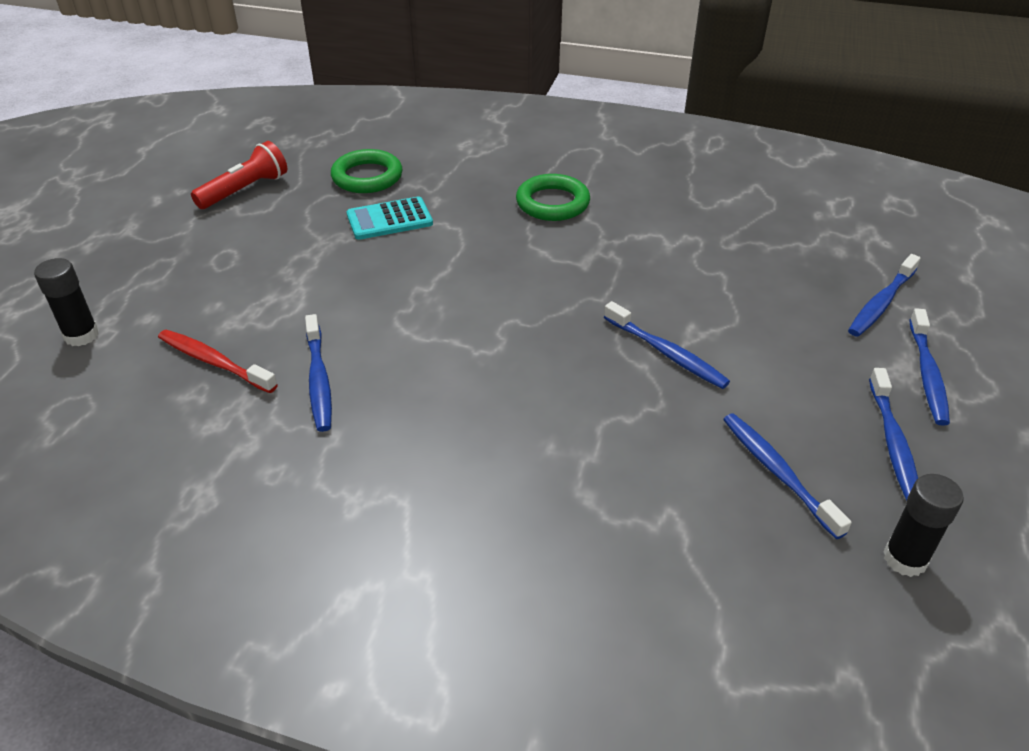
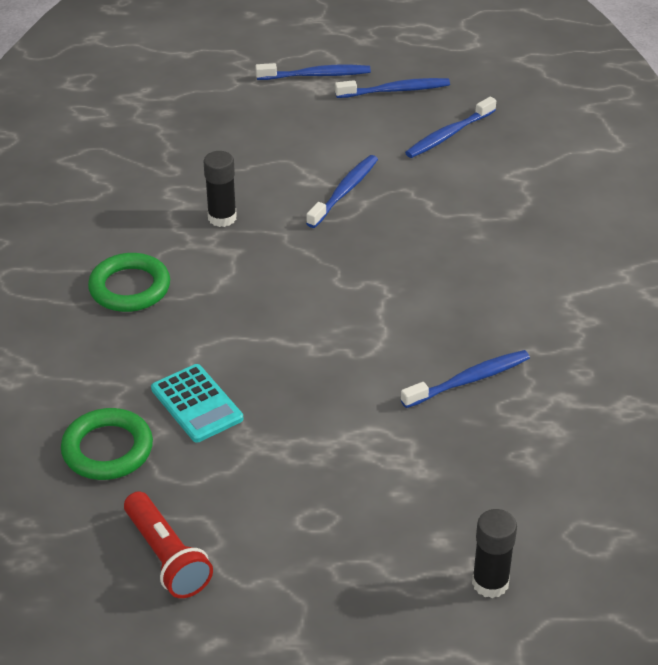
camera: 105 degrees left, 0 degrees up
(214, 362) = (479, 460): red toothbrush -> none
(245, 190) = (167, 557): red flashlight -> red flashlight turned 150 degrees counterclockwise
(881, 303) = (236, 92): blue toothbrush -> none
(905, 559) = (494, 88): black glue stick -> black glue stick (222, 218)

